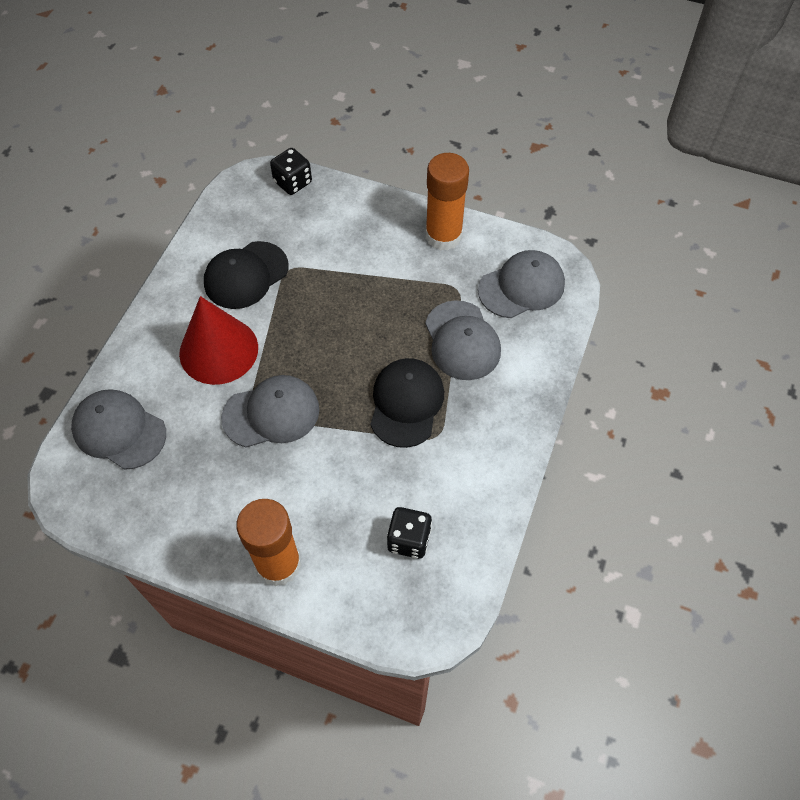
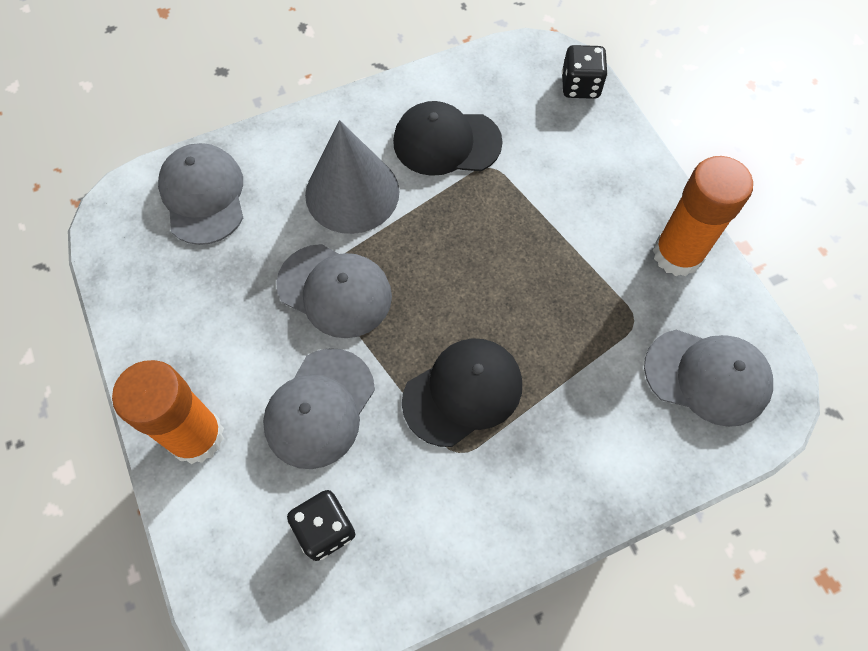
camera: 45 degrees right, 5 degrees up
(218, 350) = (352, 193): red cone -> grey cone
(462, 341) = (584, 378): grey cap -> grey cap (320, 408)

